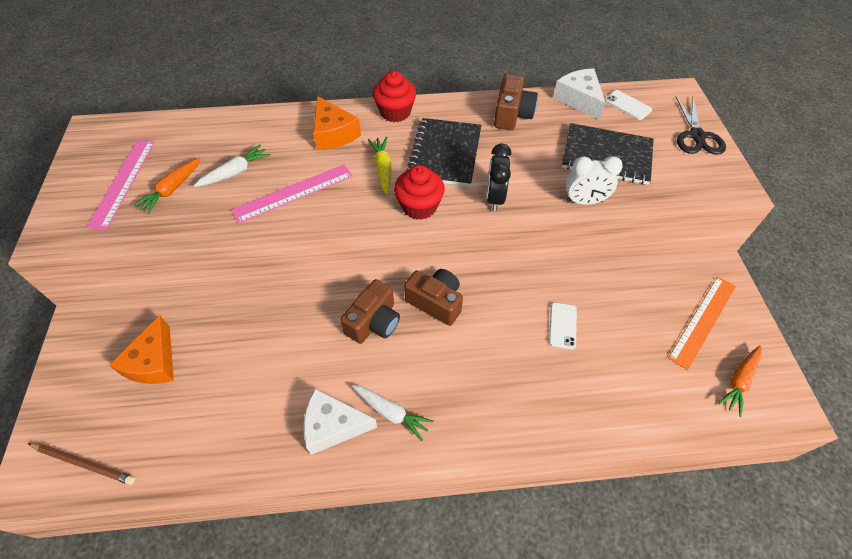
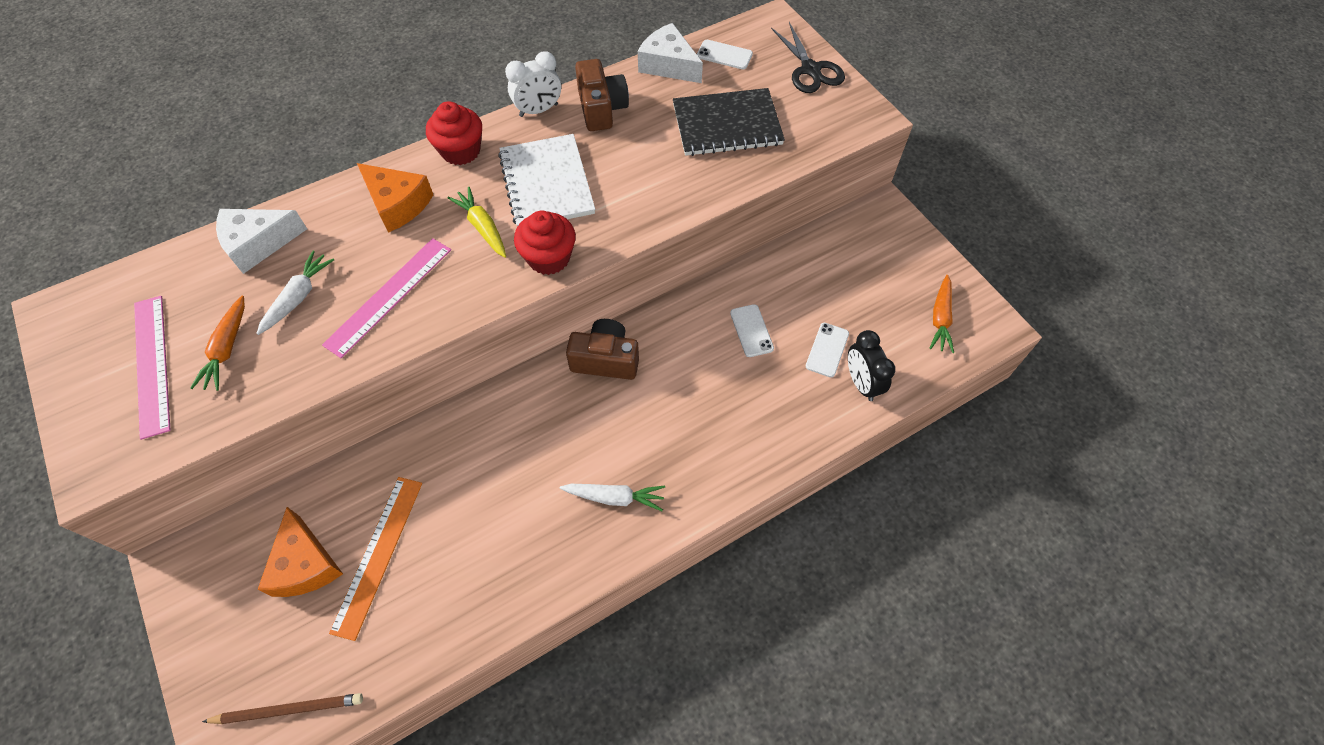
camera: 25 degrees left, 5 degrees up
(333, 426) = (559, 538): white cheese -> white cheese (258, 244)
(374, 322) = (547, 409): brown camera -> none
(445, 153) = (547, 183): black notebook -> white notebook
(495, 198) = (629, 217): black clock -> black clock (861, 383)
(584, 201) = (725, 187): white clock -> white clock (538, 110)
(622, 367) = (827, 350): none -> white phone
(702, 321) = (885, 270): orange ruler -> orange ruler (378, 555)

